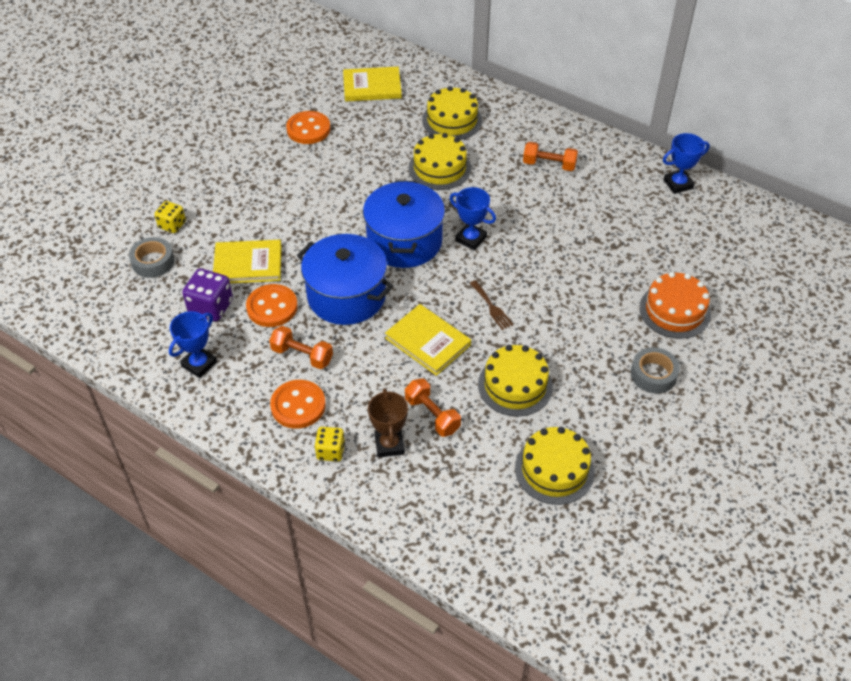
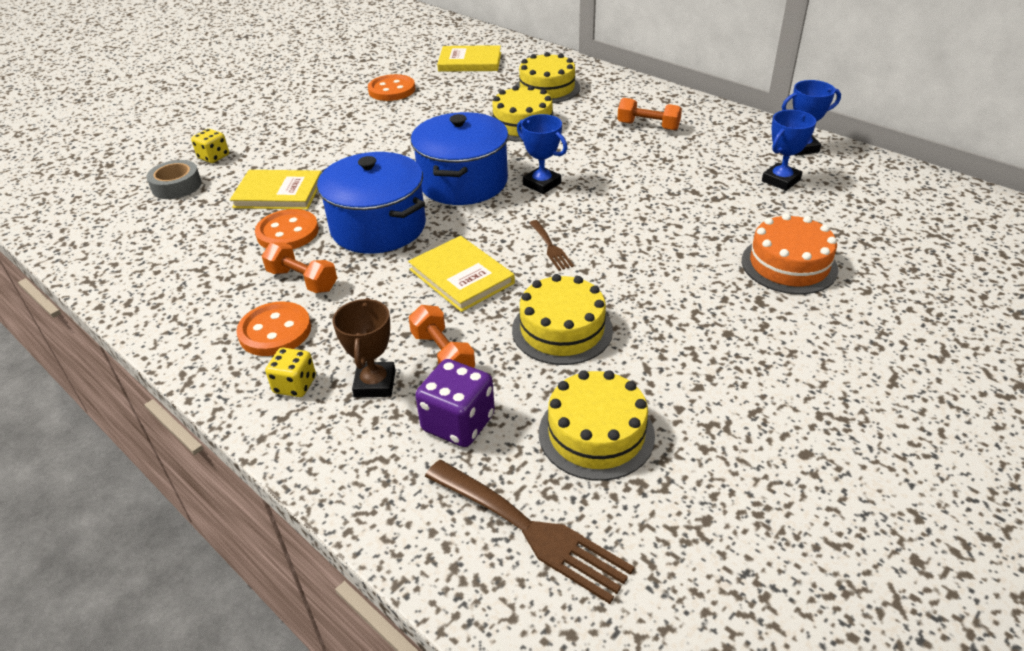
camera: 10 degrees right, 10 degrees down
(199, 364) = (177, 281): blue trophy -> blue trophy (781, 180)
(211, 307) = (218, 228): purple dice -> purple dice (458, 423)
(525, 544) = (531, 531): none -> brown fork
(653, 374) = (754, 331): grey tape -> none

